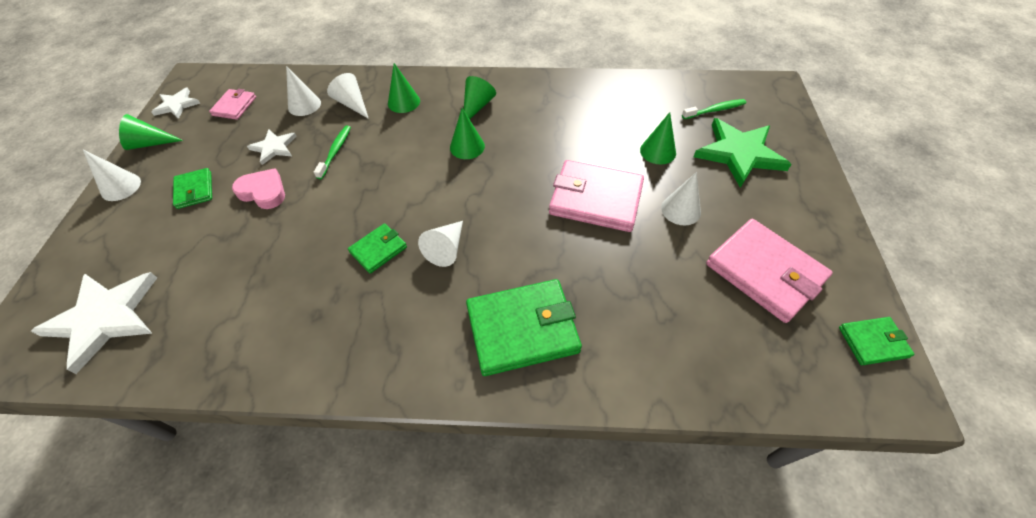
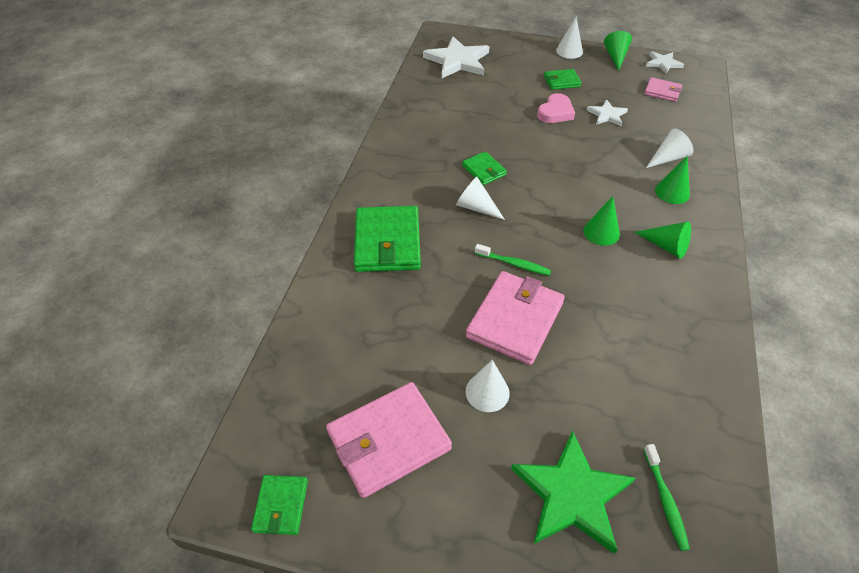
camera: 100 degrees right, 5 degrees down
(304, 105) = (665, 129): white cone -> none
(335, 151) = (600, 148): green toothbrush -> green toothbrush (514, 264)
(658, 151) = (583, 399): green cone -> none

